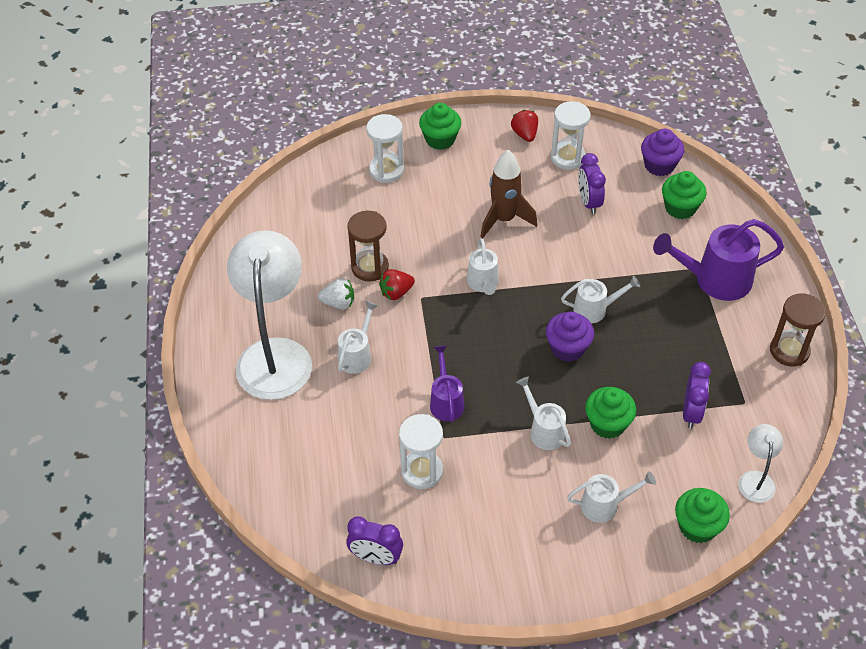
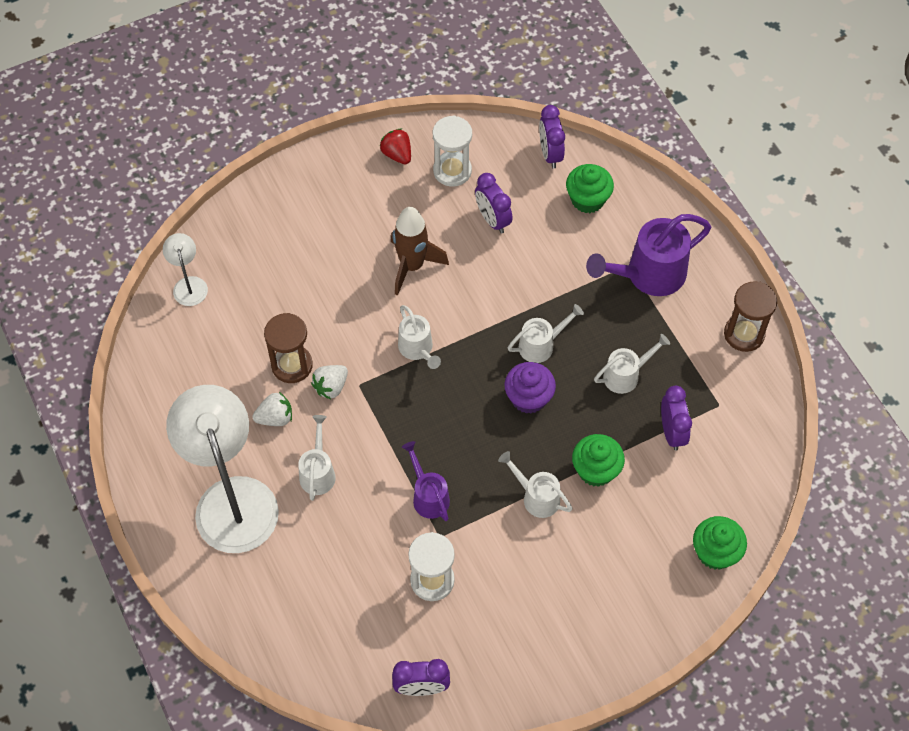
camera: 20 degrees left, 10 degrees up
(386, 170) = (265, 241): white hourglass -> none
(396, 292) = (331, 387): red strawberry -> white strawberry
(440, 139) = (308, 186): green cupcake -> none
(605, 505) = (622, 558): white watering can -> white watering can (626, 375)
(659, 165) = (550, 154): purple cupcake -> purple clock
(755, 479) = (754, 484): white lamp -> white lamp (189, 284)

